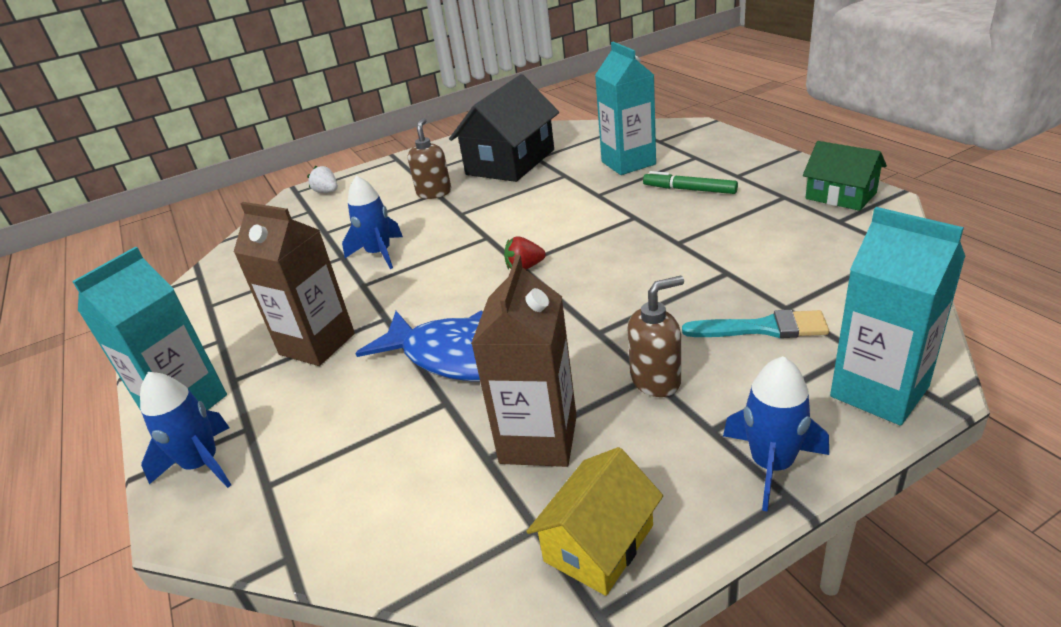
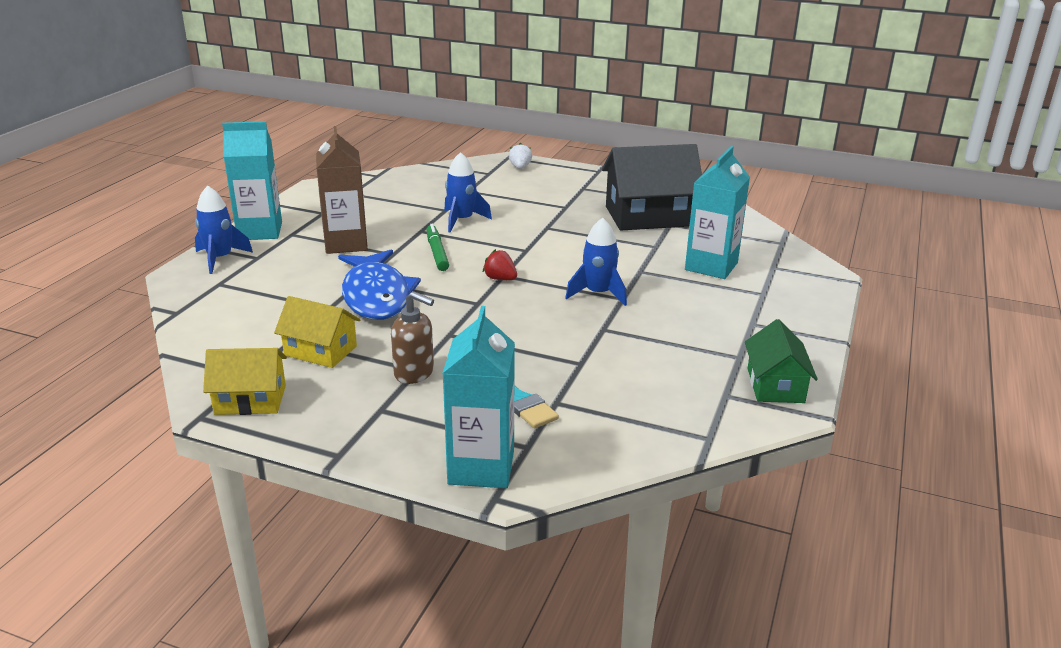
camera: 45 degrees right, 5 degrees down
(434, 193) = (564, 206): brown soap dispenser -> none
(538, 439) = (320, 351): brown carton -> yellow house
(689, 189) = (697, 308): green marker -> green marker (437, 253)
(771, 465) = (363, 441): blue rocket -> blue rocket (598, 294)

